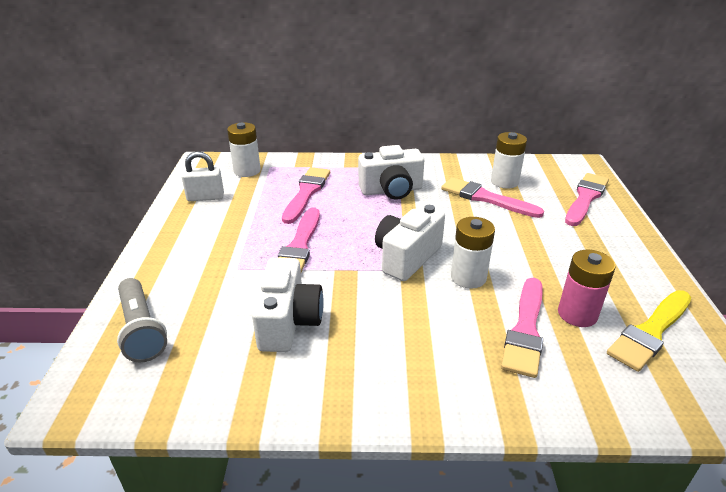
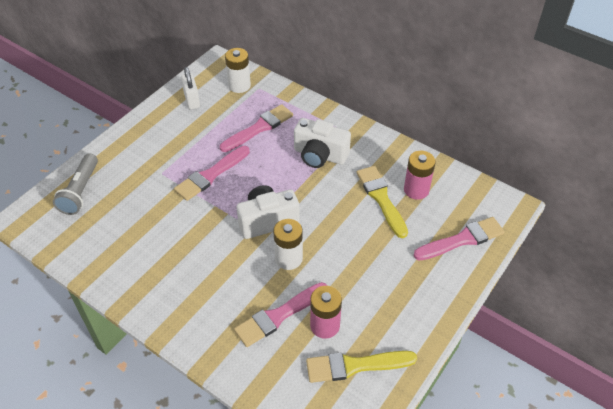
camera: 35 degrees right, 15 degrees up
(205, 197) = (192, 100): white padlock -> white padlock turned 45 degrees clockwise
(288, 322) = (154, 230): white camera -> none
(486, 198) = (381, 199): pink brush -> yellow brush
(504, 182) = (416, 190): white battery -> pink battery

